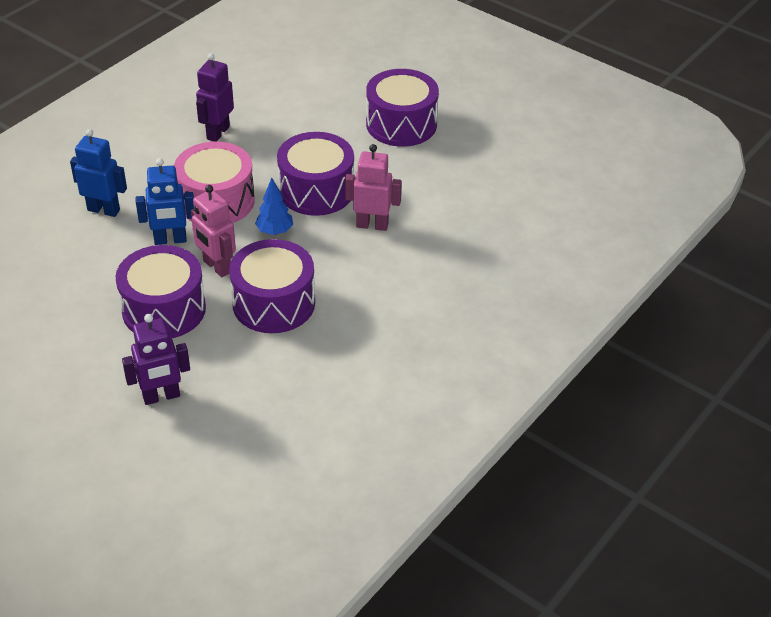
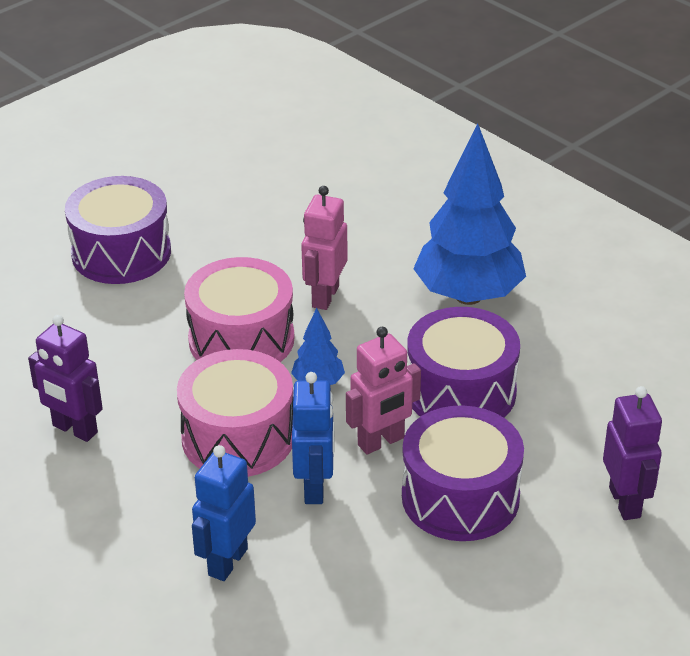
camera: 80 degrees left, 5 degrees down
(316, 190) = (241, 339): purple drum -> pink drum
(389, 300) = (468, 295): none -> blue tree

